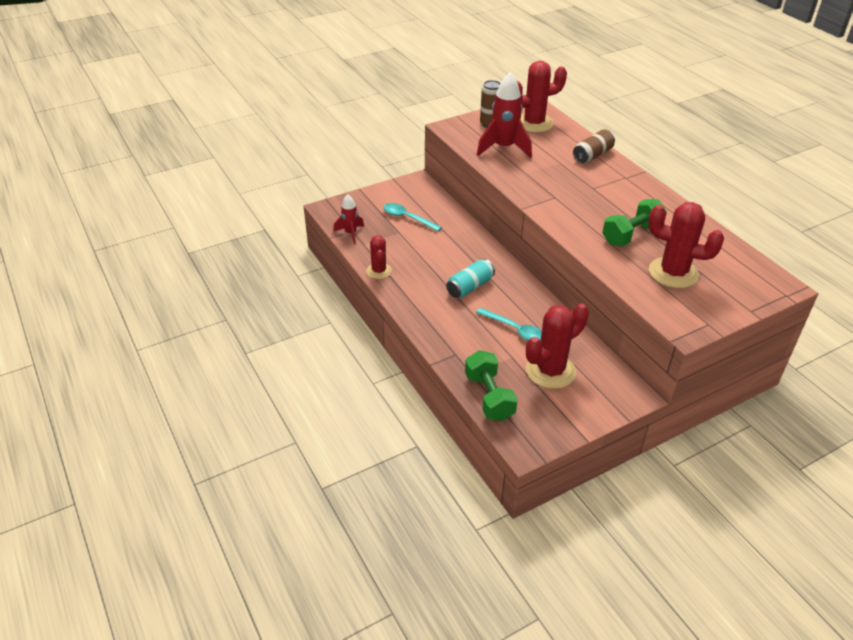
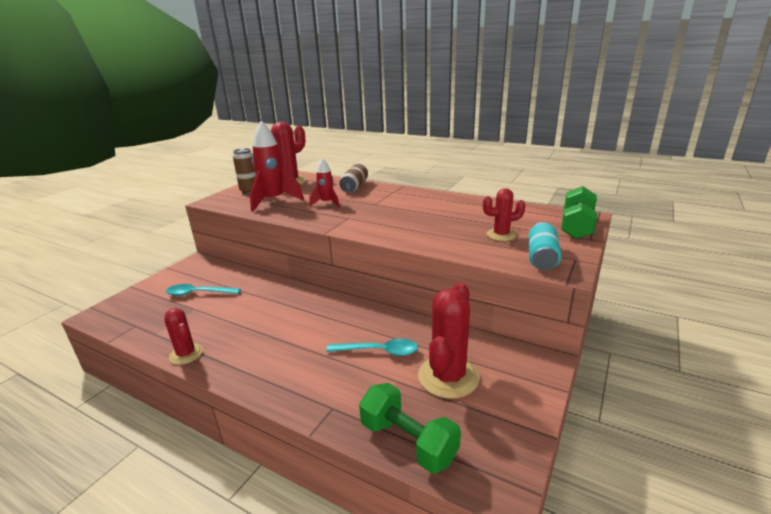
camera: 30 degrees left, 15 degrees down
(350, 233) = (134, 329): red rocket -> red rocket (327, 203)
(470, 287) = (302, 330): turquoise can -> turquoise can (542, 257)
(631, 235) = (438, 222): green dumbbell -> green dumbbell (576, 227)
(673, 273) = (501, 235): red cactus -> red cactus, size x0.59

